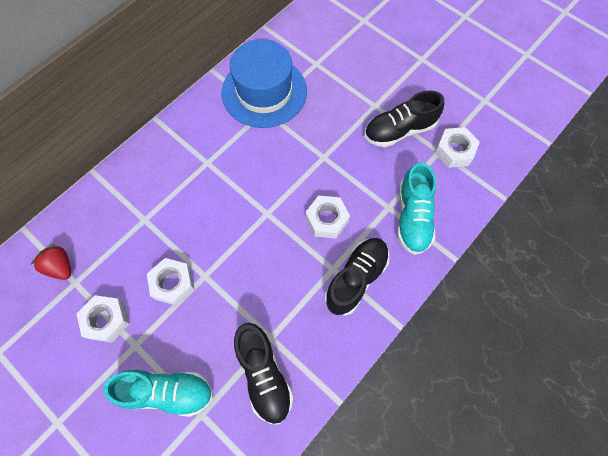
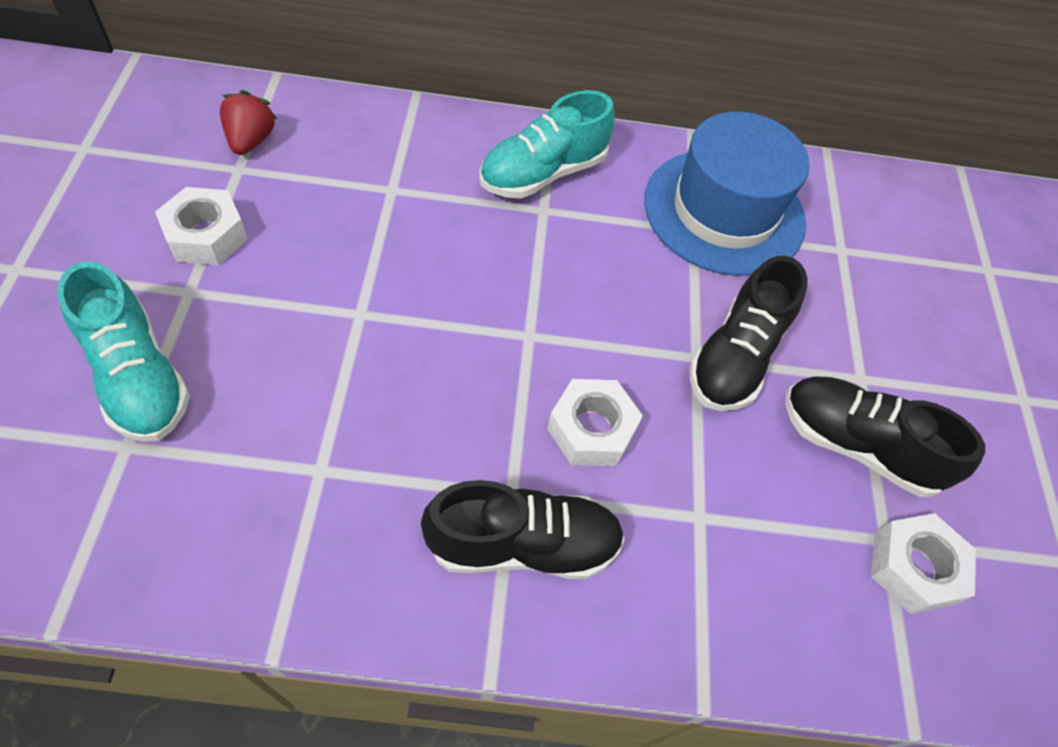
camera: 45 degrees right, 10 degrees down
(173, 283) = (318, 281): white nut -> none
(264, 374) = (248, 499): black shoe -> black shoe (736, 356)
(413, 217) = (718, 572): turquoise shoe -> turquoise shoe (543, 173)

